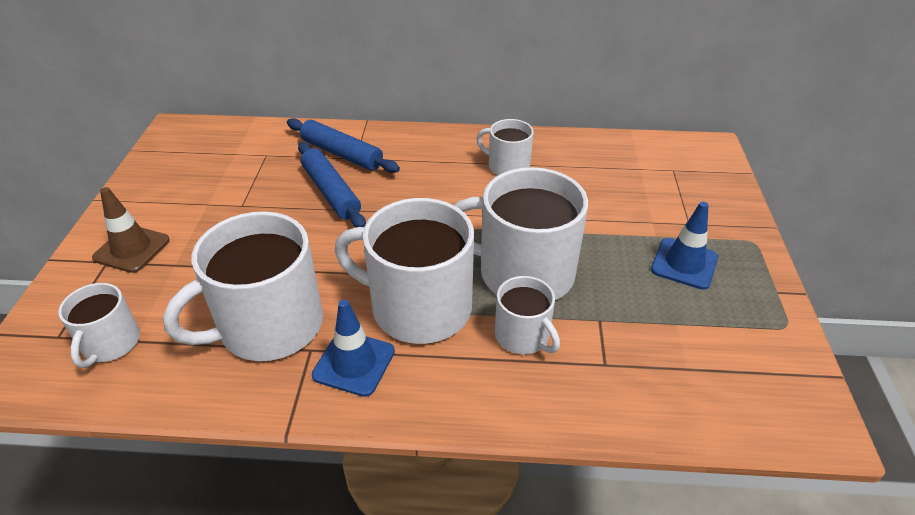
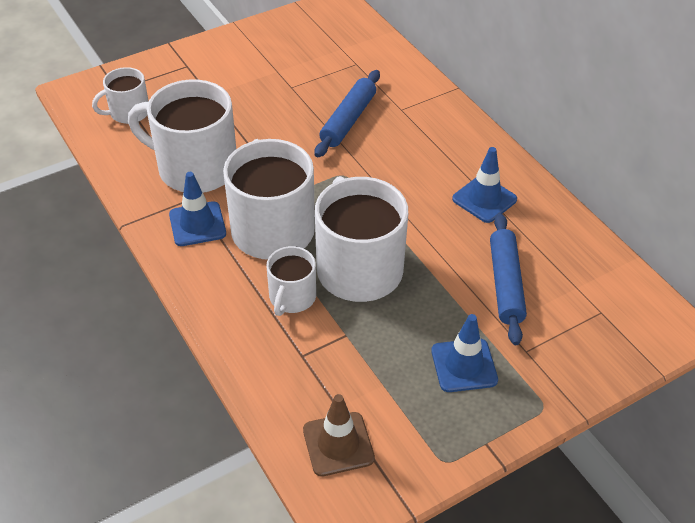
camera: 55 degrees right, 5 degrees up
(132, 249) = (206, 68): brown traffic cone -> brown traffic cone (338, 444)
(342, 154) = (398, 100): blue rolling pin -> blue rolling pin (505, 284)
(507, 166) = (484, 199): white mug -> blue traffic cone

